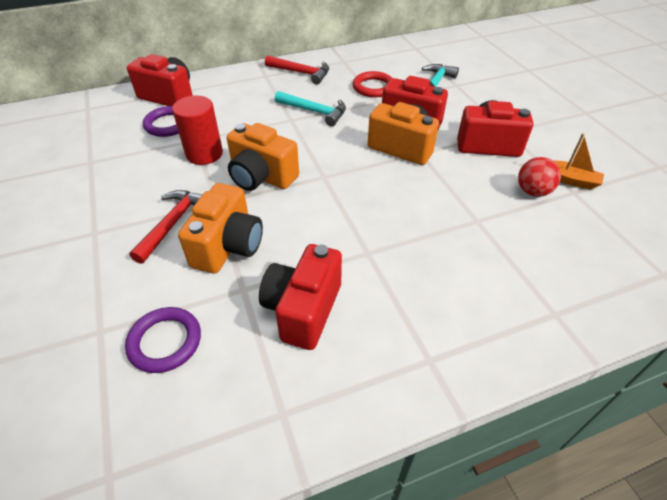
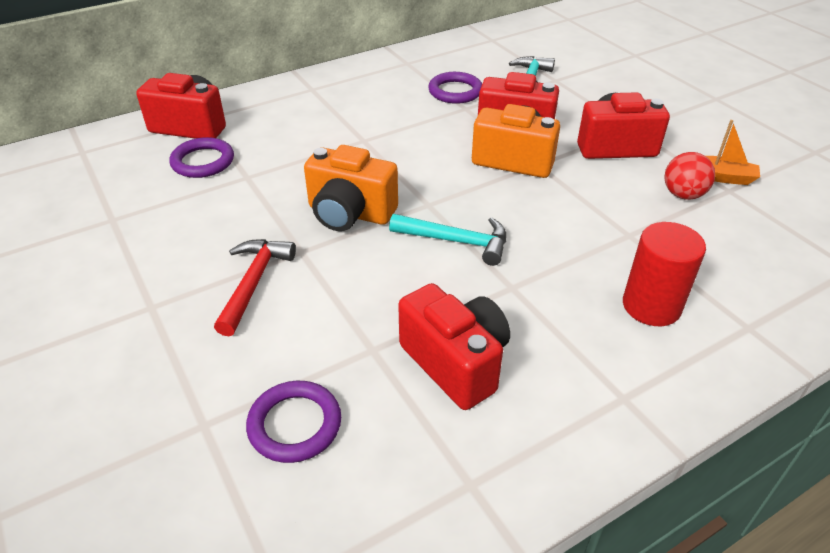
camera: 10 degrees left, 5 degrees down
(204, 154) = (265, 193): red cylinder -> red cylinder (651, 306)
(228, 246) = (336, 301): orange camera -> none
(301, 73) = (357, 81): red hammer -> none
(303, 309) = (456, 362): red camera -> red camera turned 135 degrees clockwise
(314, 111) = (391, 127): turquoise hammer -> turquoise hammer (456, 241)
(373, 87) = (455, 91): red ring -> purple ring

